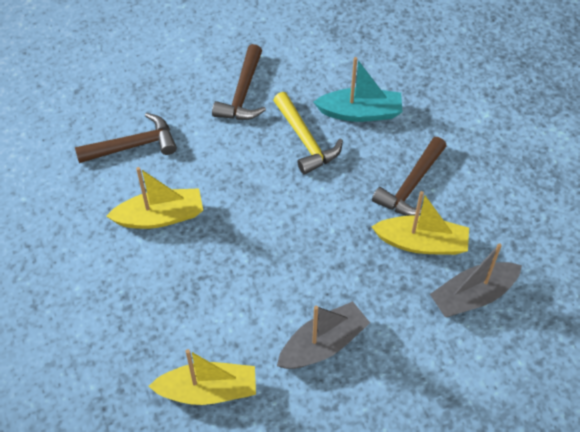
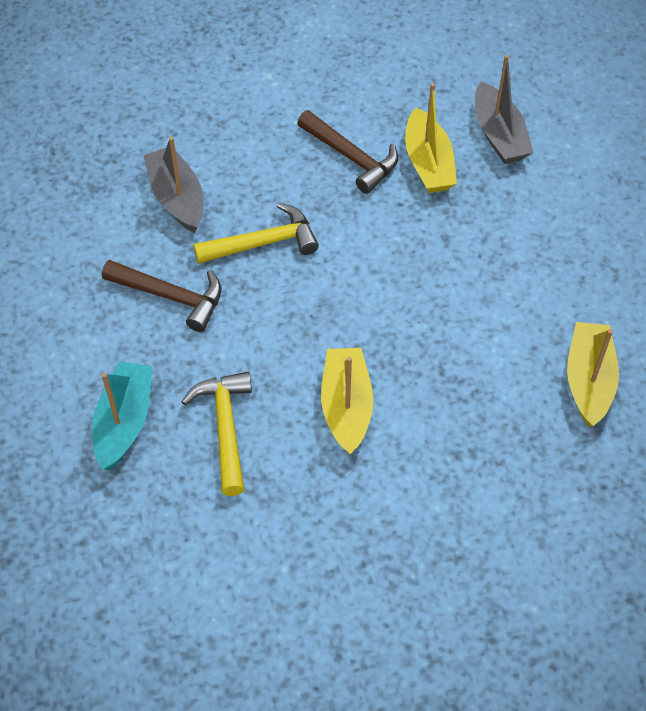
camera: 80 degrees left, 0 degrees up
(133, 145) = (225, 428): brown hammer -> yellow hammer
(323, 344) = (542, 269): grey boat -> grey boat (177, 198)
(360, 113) = (235, 184): turquoise boat -> turquoise boat (124, 422)
(421, 243) = (428, 163): yellow boat -> yellow boat turned 150 degrees clockwise

